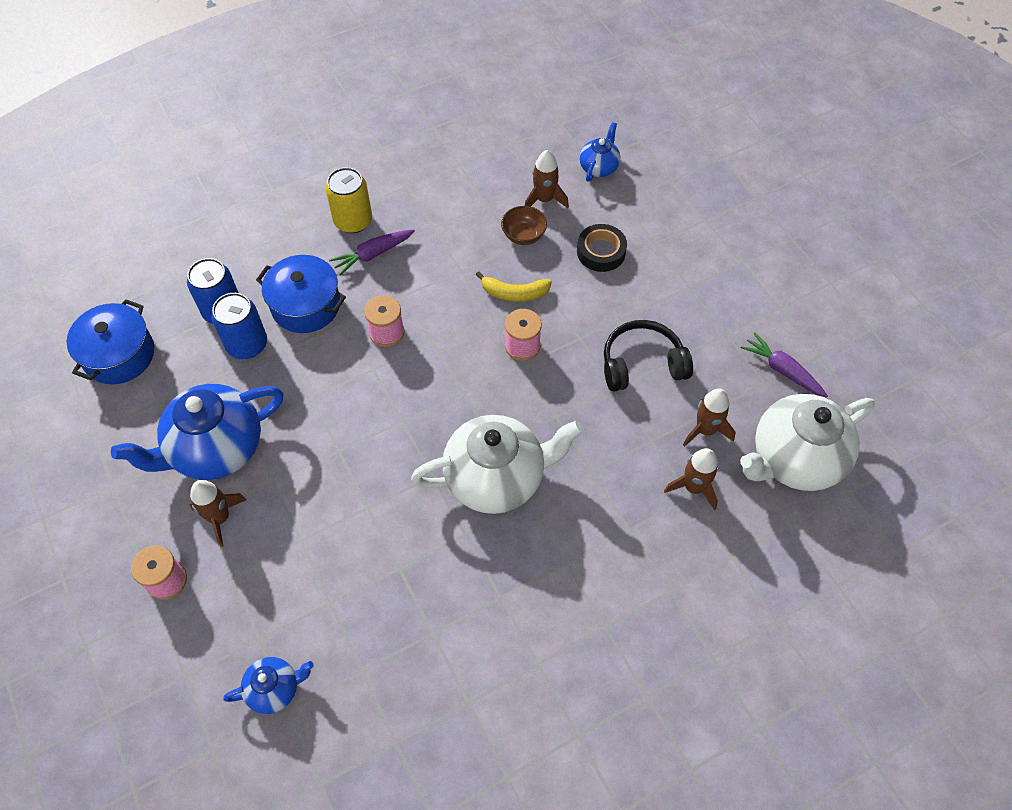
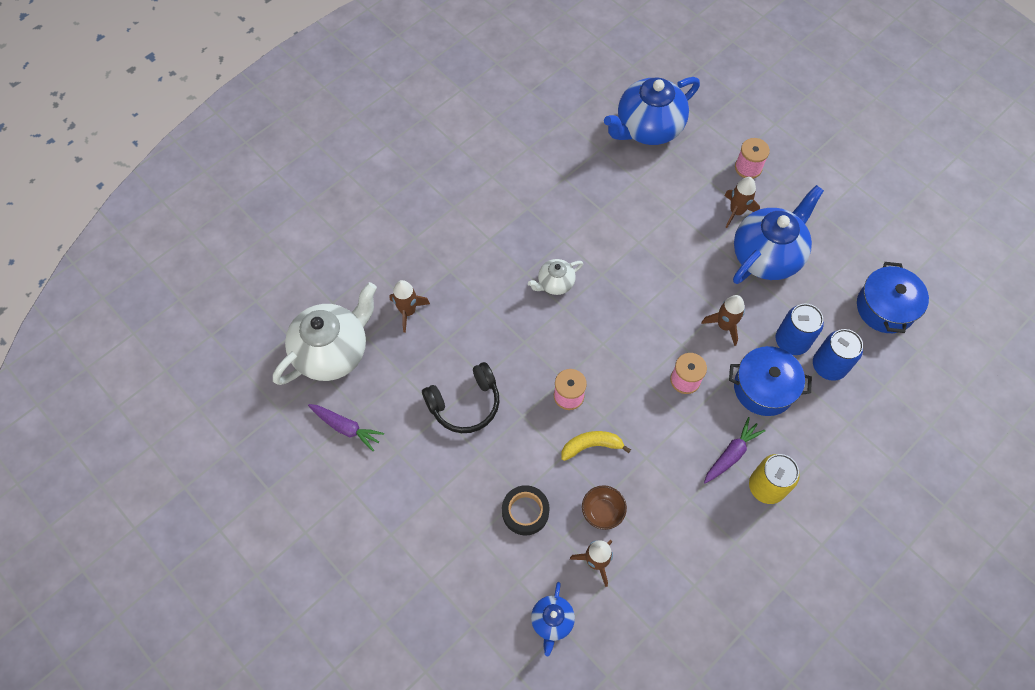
camera: 165 degrees right, 5 degrees up
(274, 689) = (648, 128): blue teapot -> blue teapot, size x2.03
(496, 478) = (555, 283): white teapot -> white teapot, size x0.49
(705, 430) = (404, 359): brown rocket -> brown rocket (724, 325)

